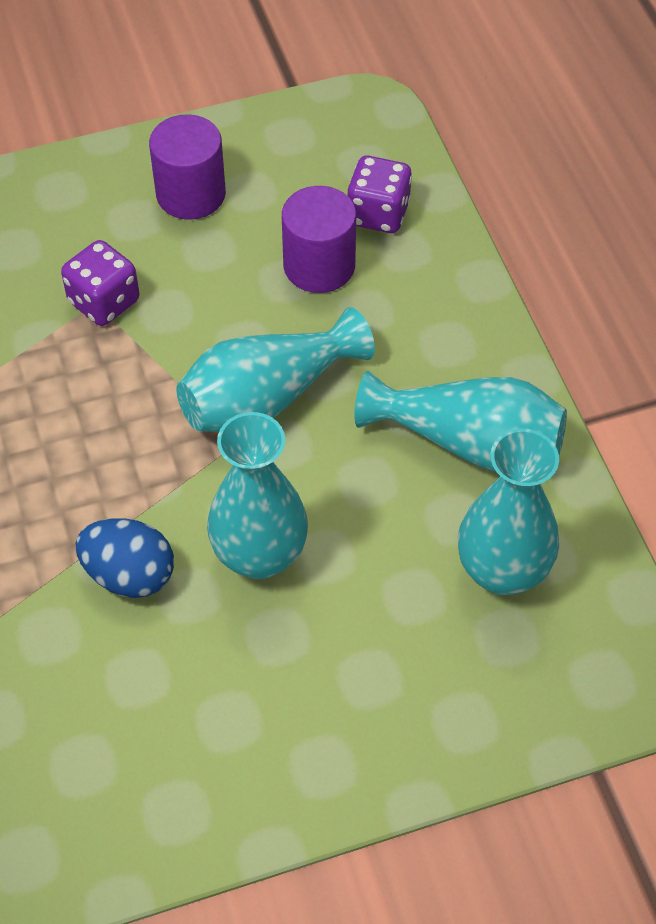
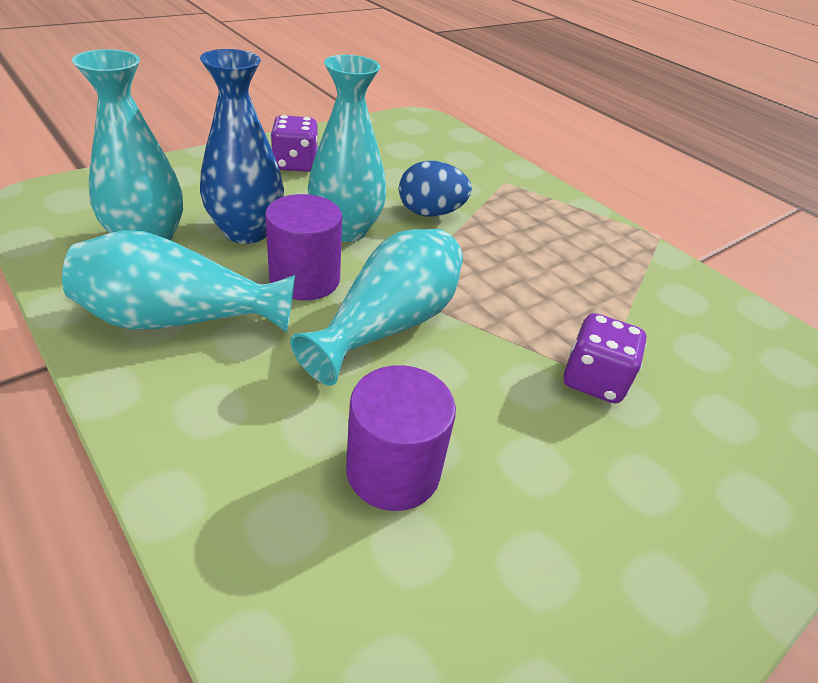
camera: 155 degrees right, 15 degrees down
(191, 194) = (608, 537): purple cylinder -> purple cylinder (305, 279)
(378, 214) = (339, 576): purple dice -> purple dice (295, 164)
(384, 572) = (246, 231): none -> blue vase

